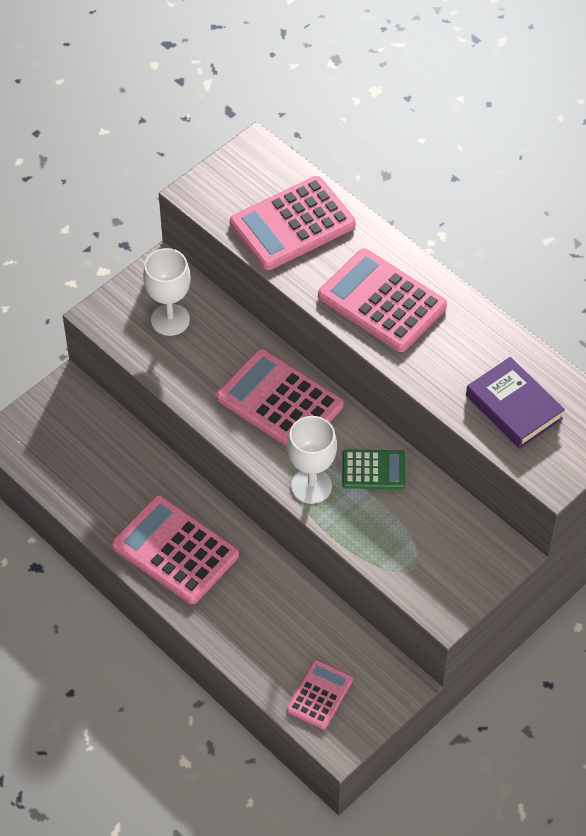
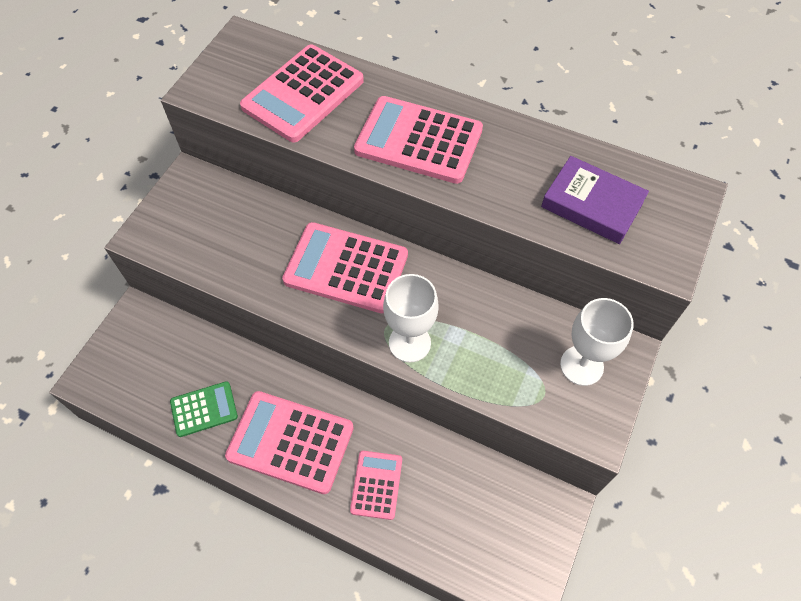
camera: 20 degrees left, 5 degrees up
(170, 320) = (212, 221): white goblet -> white goblet (581, 365)
(319, 695) = (486, 548): pink calculator -> pink calculator (376, 485)
(373, 470) = (462, 307): green calculator -> green calculator (204, 409)

